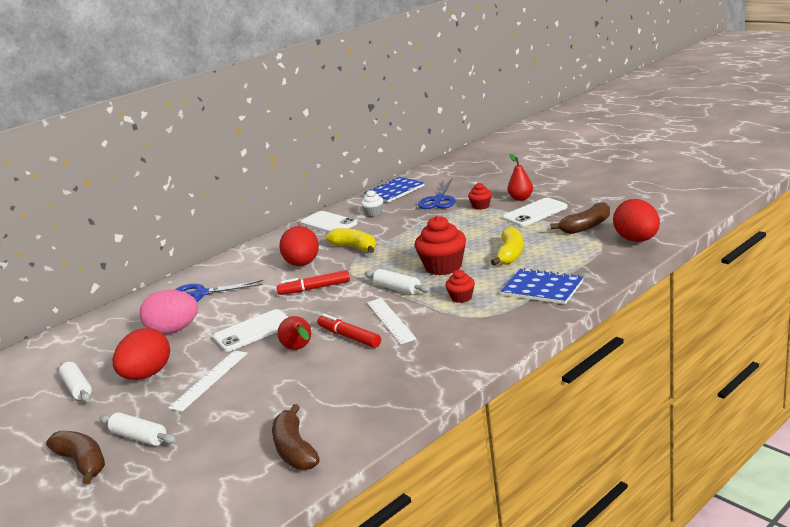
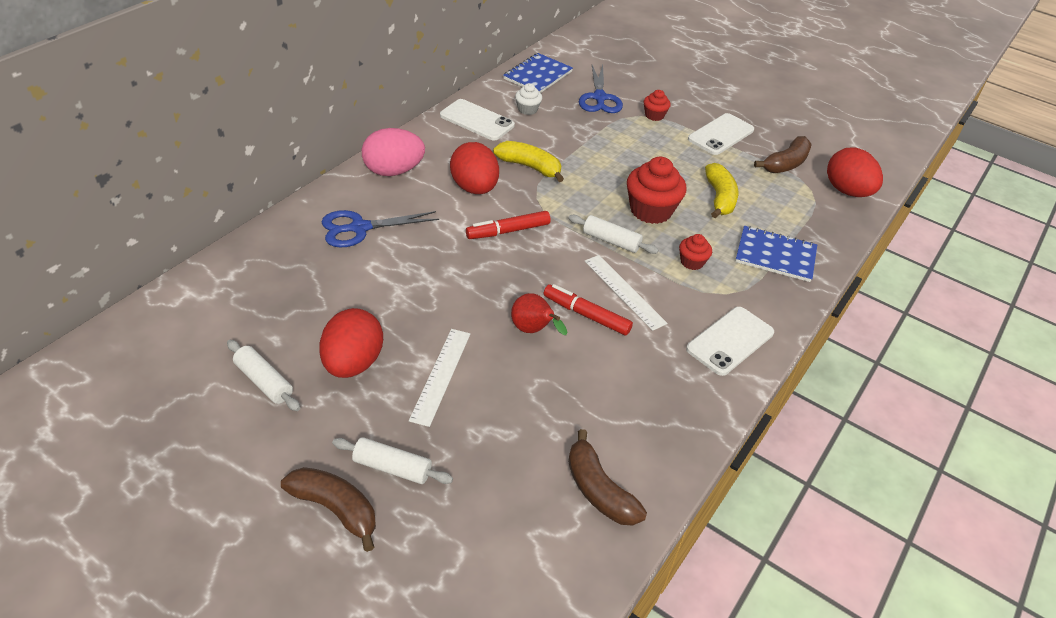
camera: 20 degrees left, 20 degrees up
(174, 330) = (353, 288): pink egg -> pink egg (393, 171)
(253, 331) = (461, 297): white phone -> white phone (730, 341)
(521, 198) = (695, 109): red pear -> none

